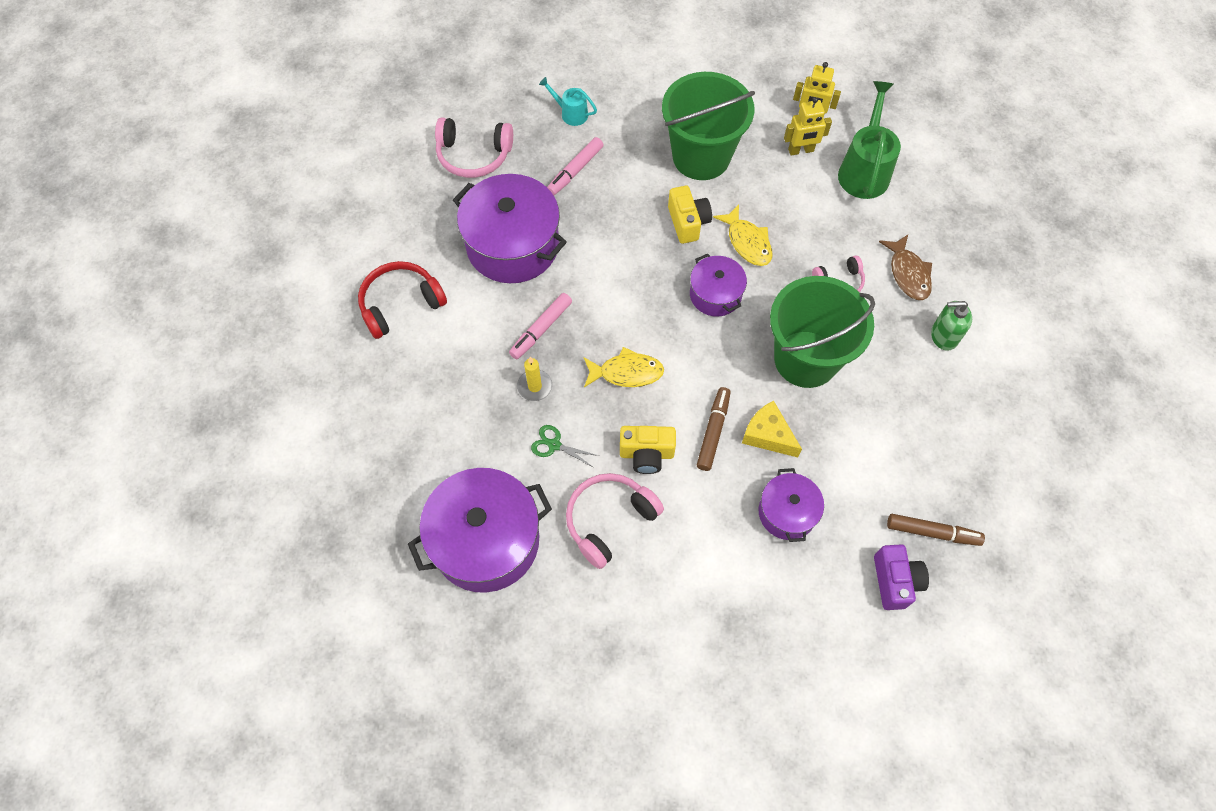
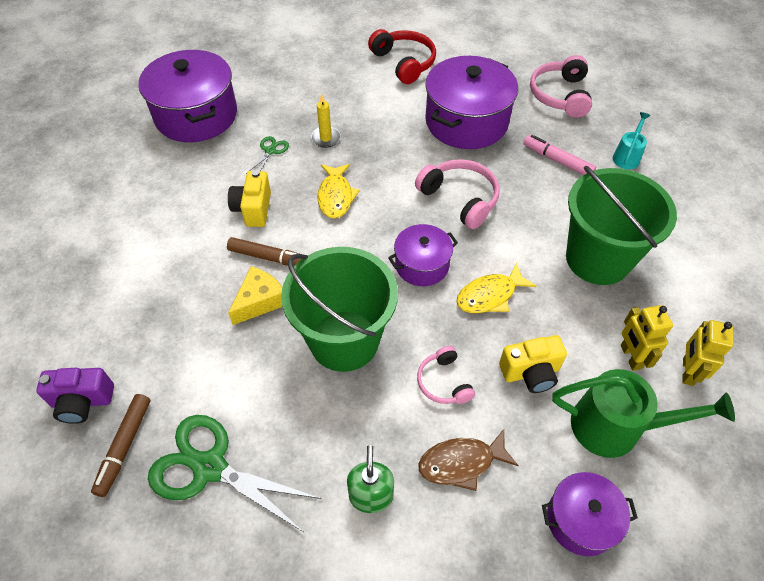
camera: 90 degrees right, 10 degrees down
(541, 329) = (381, 141): pink marker -> none
(609, 520) = (197, 185): pink headphones -> pink headphones (460, 199)
(688, 222) = (508, 245): yellow camera -> yellow camera (530, 373)
(787, 512) = (176, 312): purple pot -> purple pot (581, 520)
(940, 458) = (210, 467): none -> green scissors

